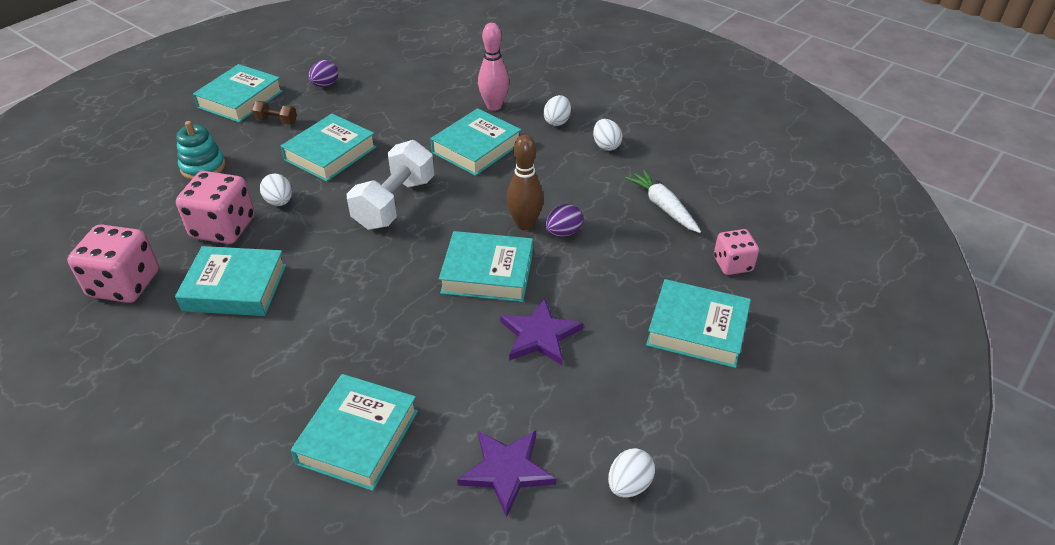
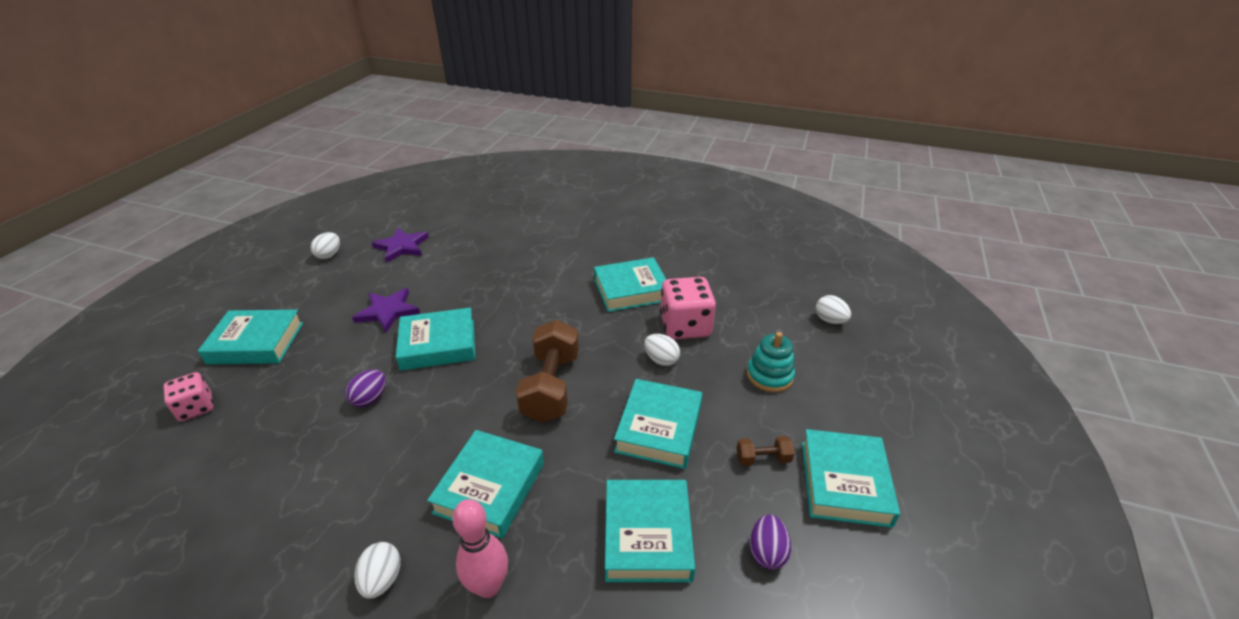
camera: 160 degrees right, 5 degrees down
(125, 284) = (709, 275): pink dice -> none
(358, 437) = (493, 242): turquoise book -> turquoise book (647, 535)
(395, 203) = (551, 386): white dumbbell -> brown dumbbell
(525, 224) = (411, 397): brown bowling pin -> none
(606, 146) = (308, 546): white egg -> white egg (830, 320)
(663, 207) = (250, 459): white carrot -> none

